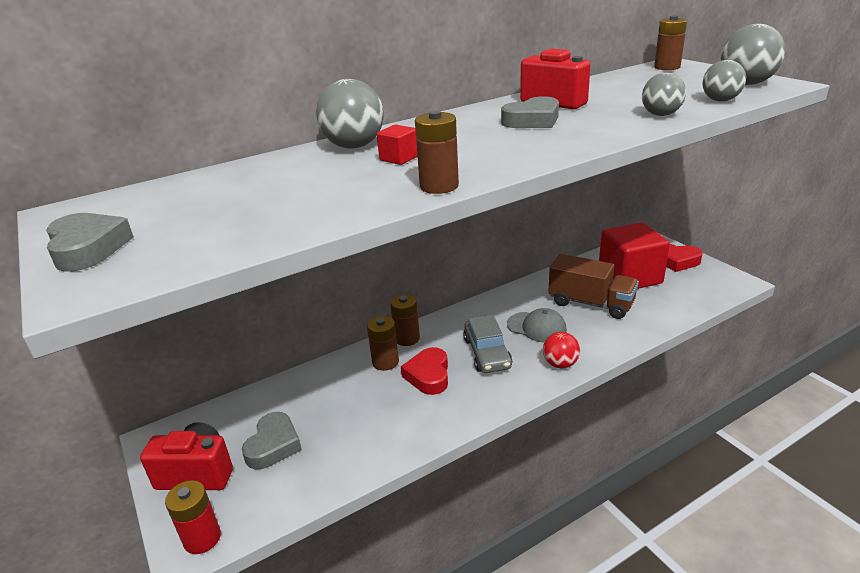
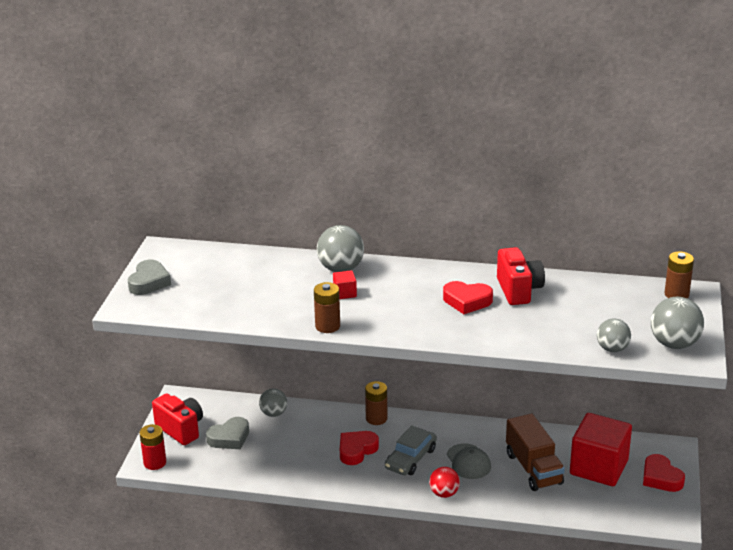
camera: 40 degrees right, 0 degrees up
(385, 362) = (343, 426): brown battery -> none
(532, 121) = (467, 301): grey heart -> red heart
(660, 115) = (545, 340): grey ball -> grey ball (273, 413)

